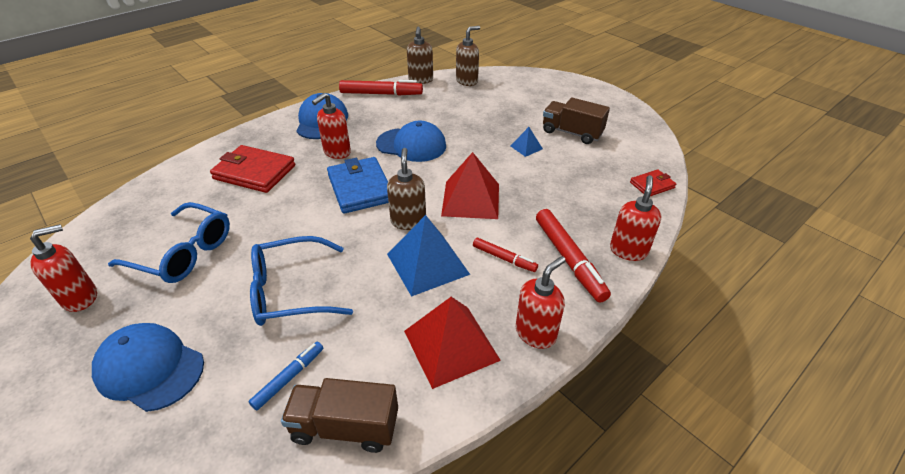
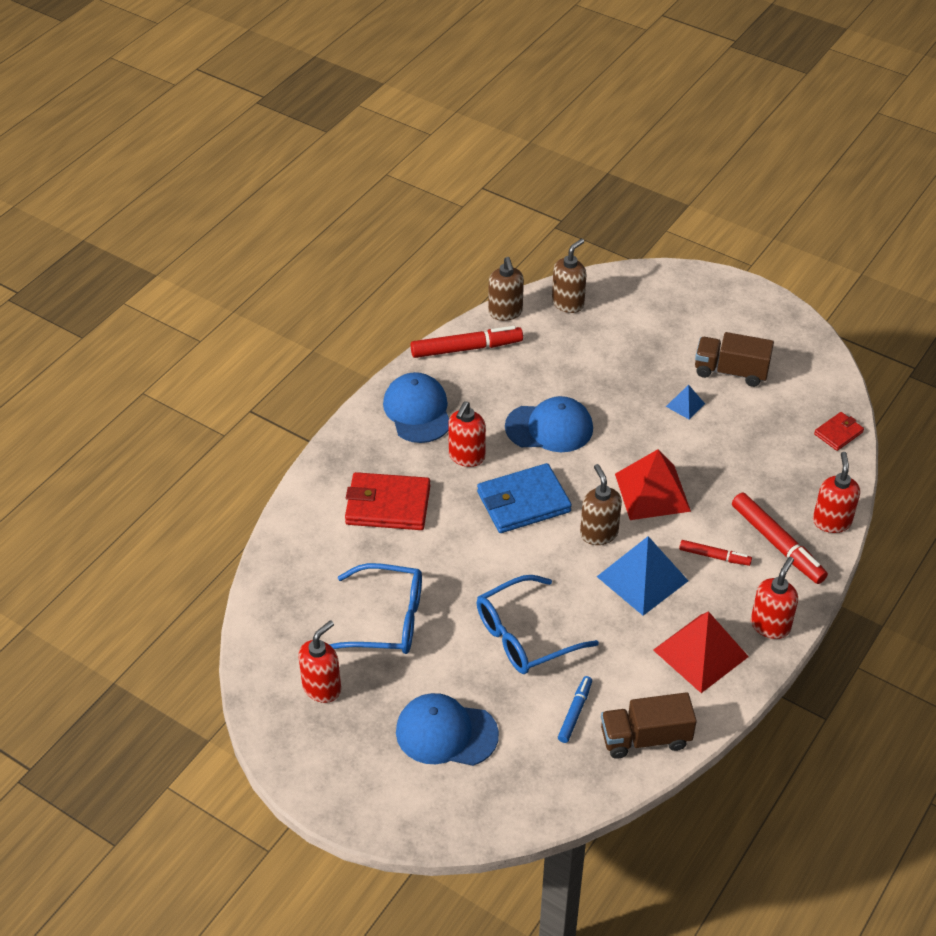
camera: 15 degrees left, 5 degrees up
(360, 188) = (523, 502): blue wallet -> blue wallet turned 75 degrees counterclockwise

